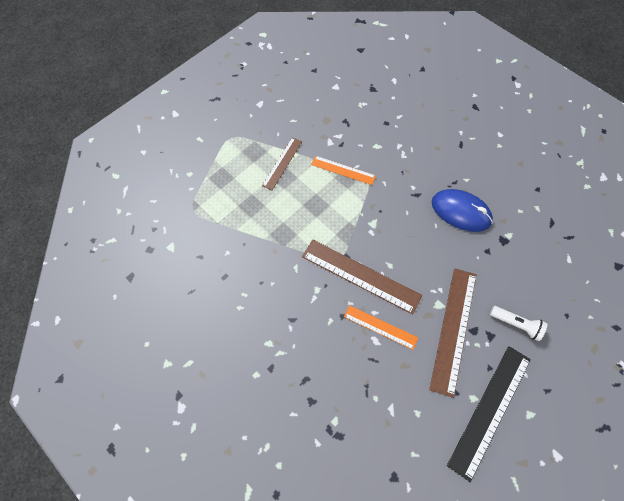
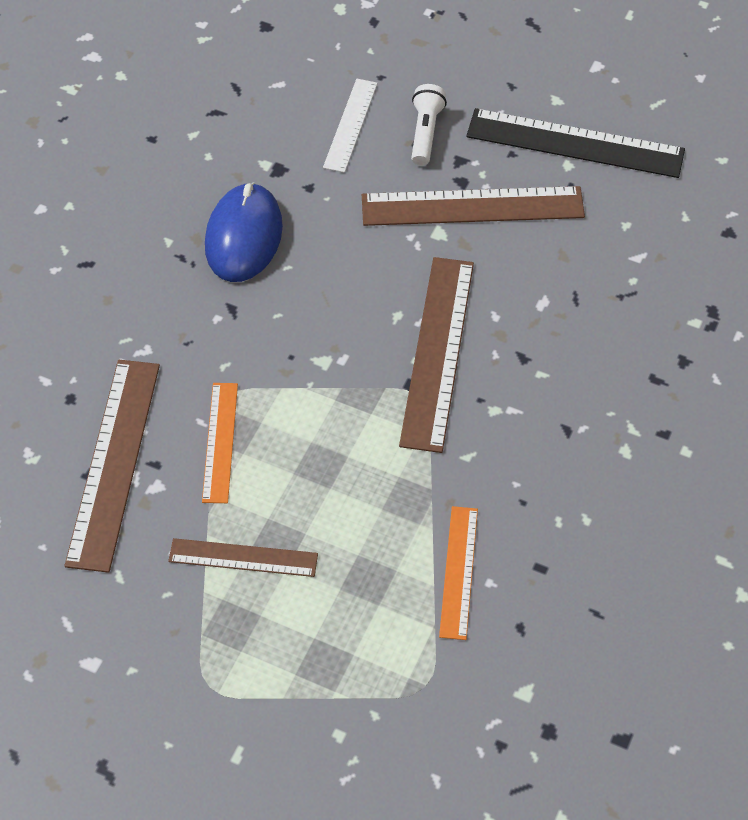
camera: 110 degrees left, 10 degrees down
(347, 130) = (114, 462): none -> brown ruler
(380, 327) = (516, 301): orange ruler -> orange ruler (458, 572)
(530, 286) = (350, 125): none -> white ruler

